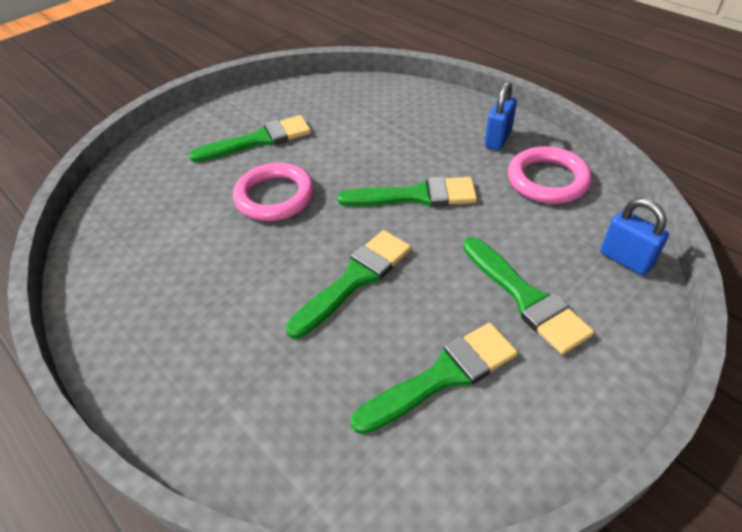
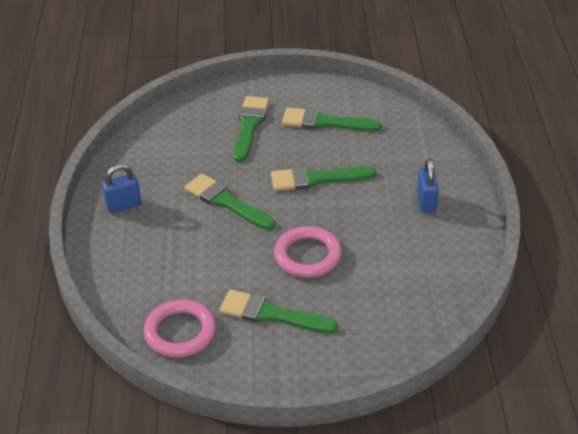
camera: 140 degrees left, 5 degrees down
(547, 180) = (144, 165): pink ring -> pink ring (180, 332)
(625, 259) = (181, 112): blue padlock -> blue padlock (426, 202)

